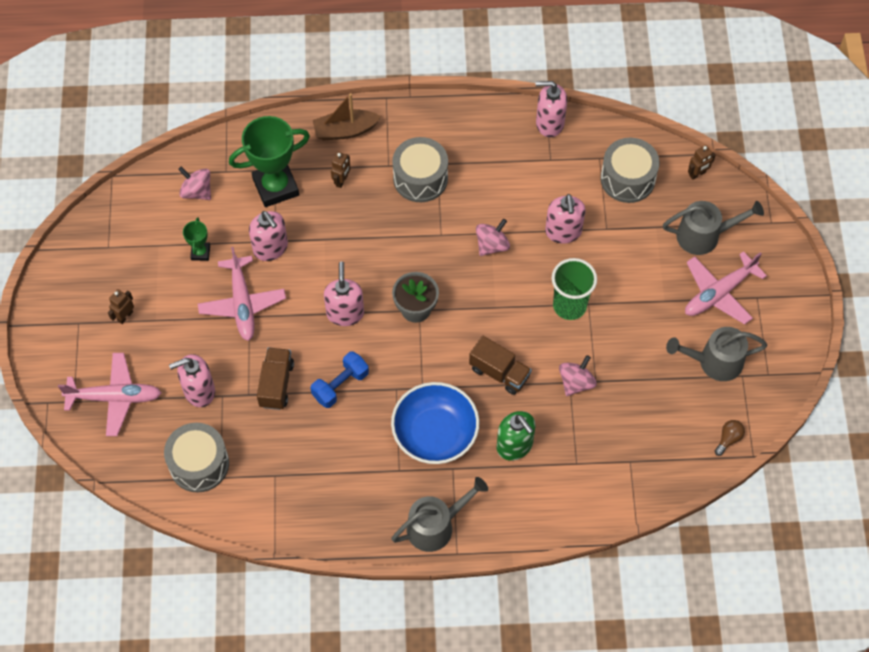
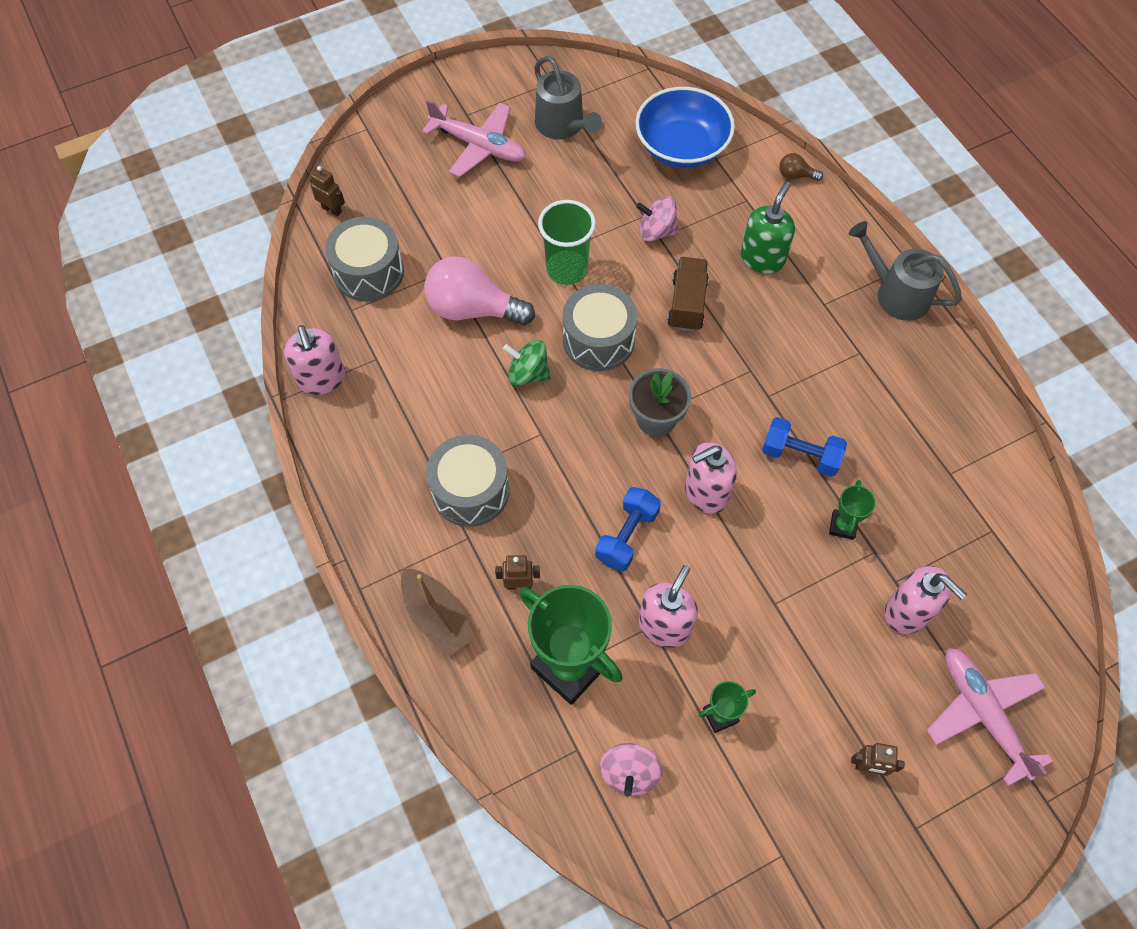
camera: 115 degrees left, 0 degrees up
(199, 464) = (994, 563): grey drum -> grey drum (598, 340)
(242, 303) = (762, 621): pink plane -> none
(276, 384) = (842, 526): brown truck -> green trophy
(340, 253) = (627, 536): none -> blue dumbbell
(435, 433) = (796, 336): blue bowl -> blue bowl (681, 147)
(492, 245) = (528, 374): pink spinning top -> green spinning top
(563, 232) = (473, 309): pink soap dispenser -> pink light bulb
(704, 235) = (412, 179): grey watering can -> none
(728, 439) = (642, 91): brown light bulb -> brown light bulb (796, 175)

